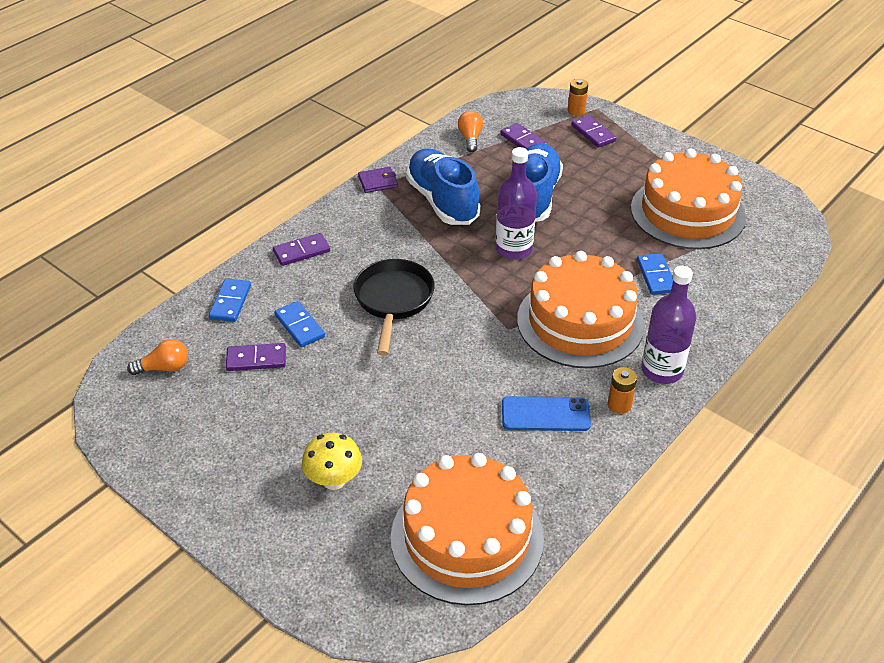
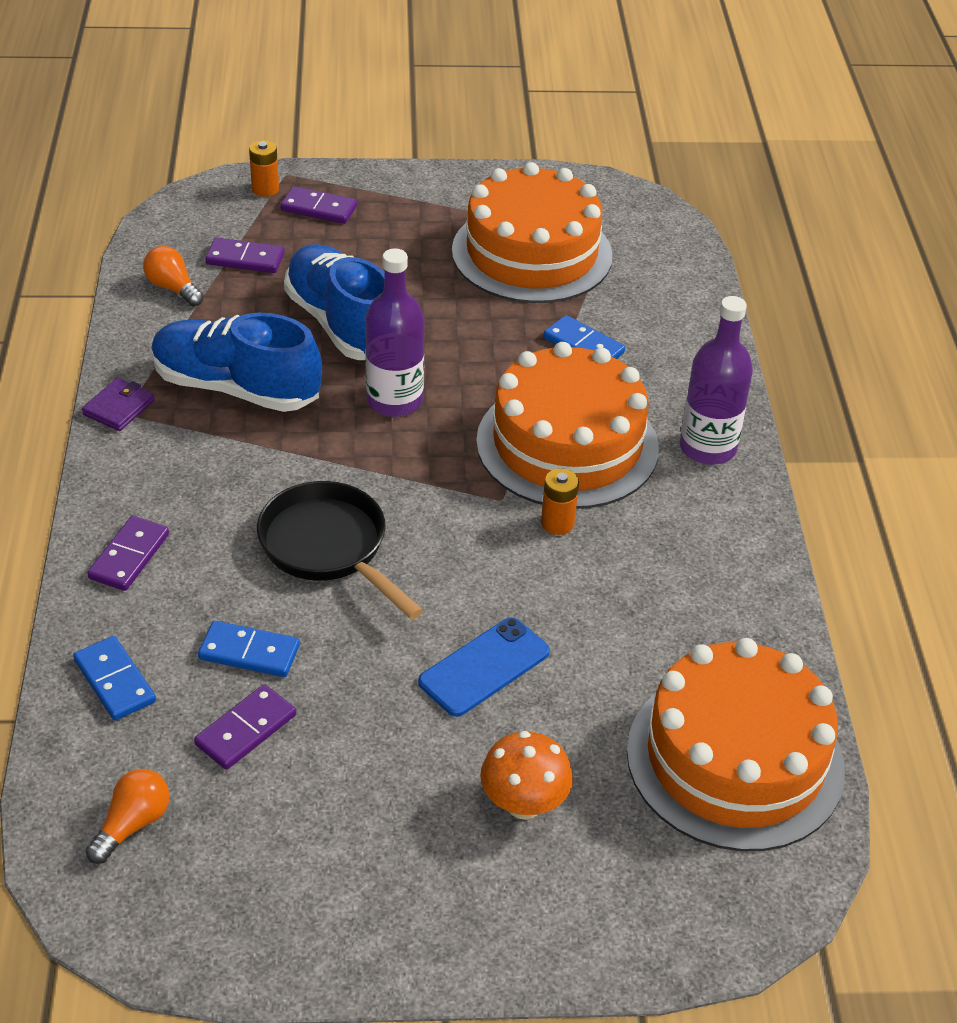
camera: 45 degrees left, 0 degrees up
(334, 480) = (524, 804): yellow mushroom -> orange mushroom
(545, 414) = (653, 571): blue phone -> blue phone (484, 667)
(619, 405) = (711, 512): orange battery -> orange battery (557, 523)

